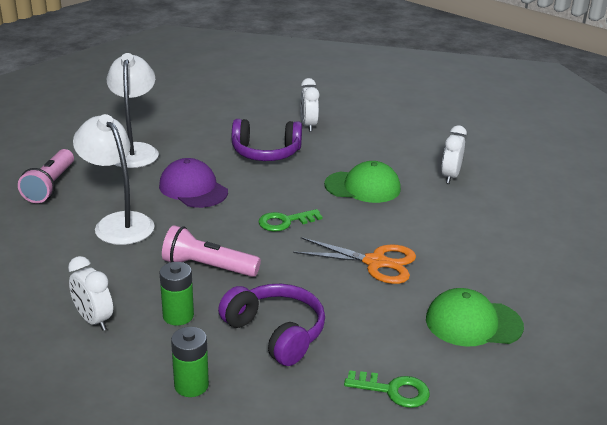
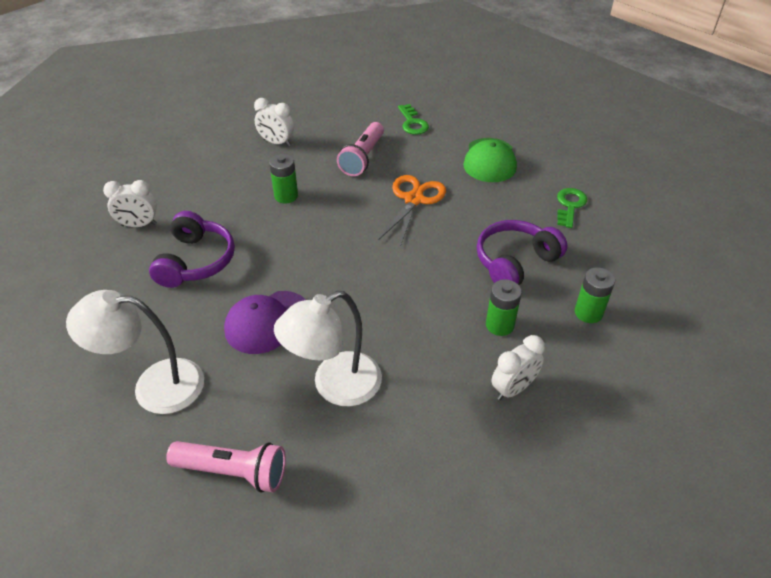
camera: 85 degrees left, 15 degrees up
(208, 267) = (422, 306): pink flashlight -> pink flashlight (363, 158)
(285, 222) = (344, 251): green key -> green key (412, 123)
(362, 187) = (286, 196): green cap -> green battery

